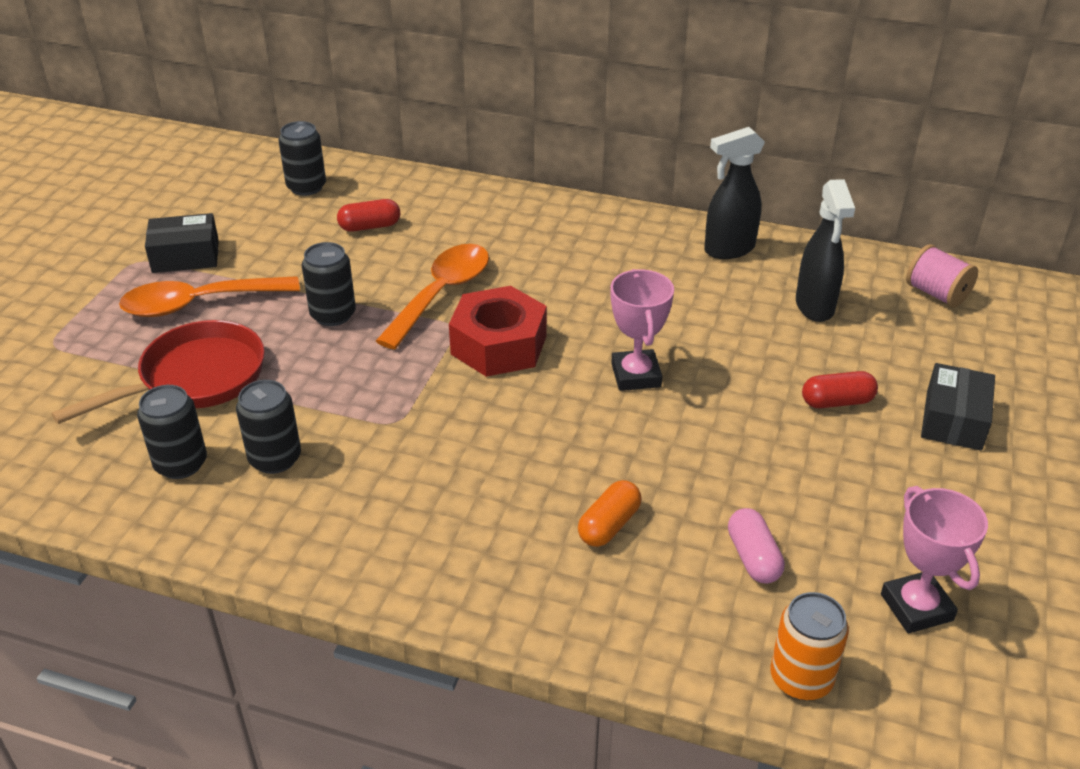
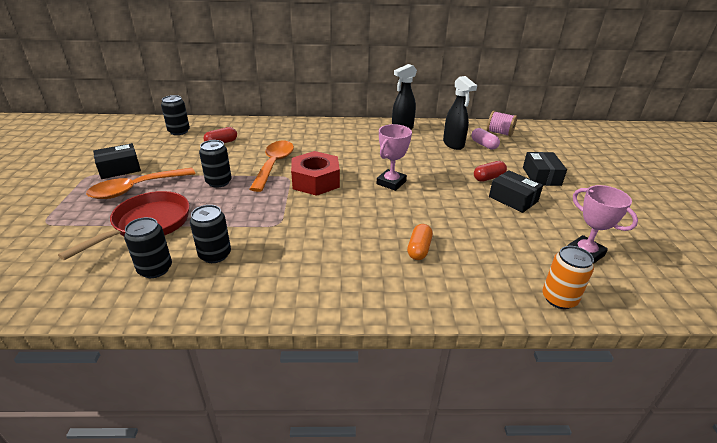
camera: 20 degrees left, 5 degrees down
(636, 375) = (391, 182): pink trophy -> pink trophy turned 60 degrees clockwise
(753, 557) = (497, 248): pink capsule -> pink capsule (484, 145)
(855, 460) = (513, 199): none -> black box

